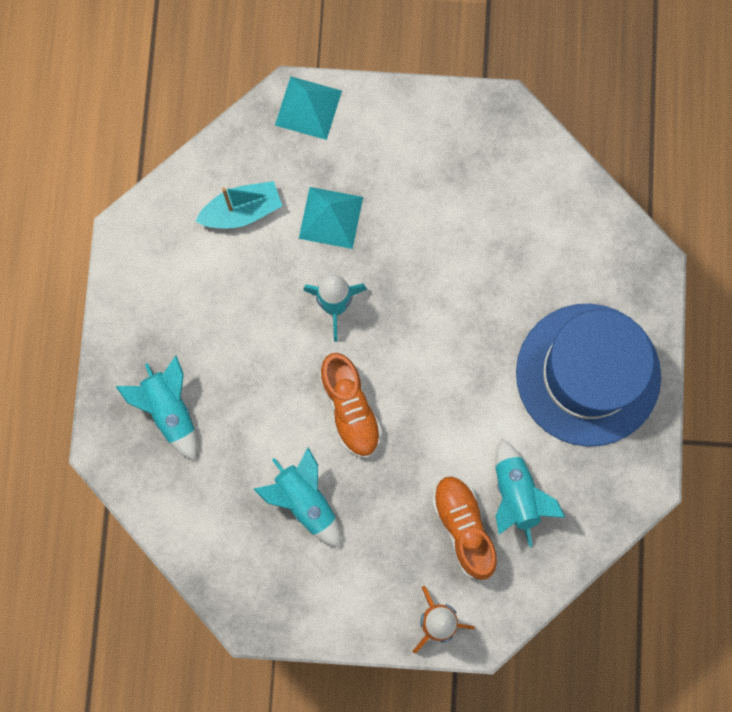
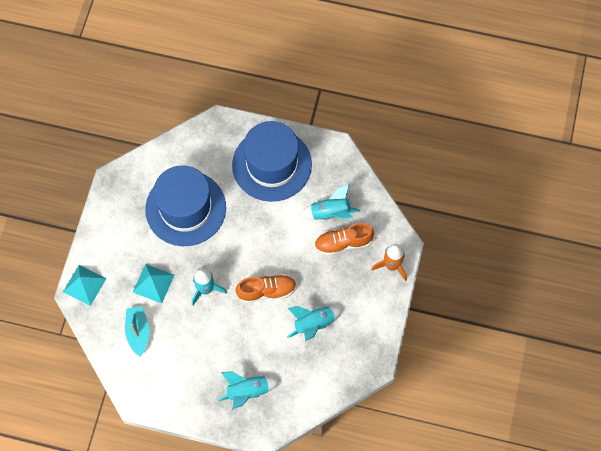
camera: 80 degrees left, 10 degrees down
(475, 242) = (185, 208): none -> blue hat

